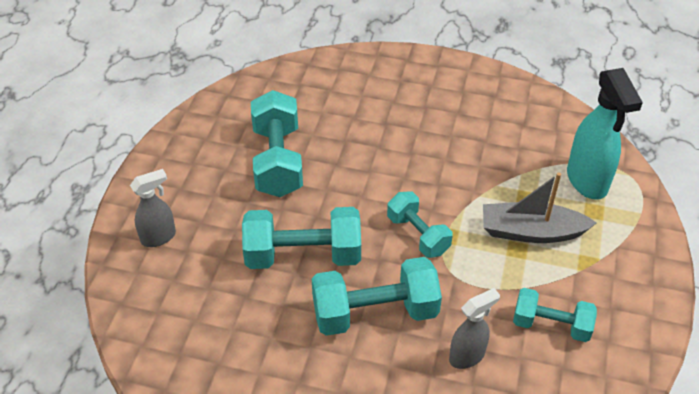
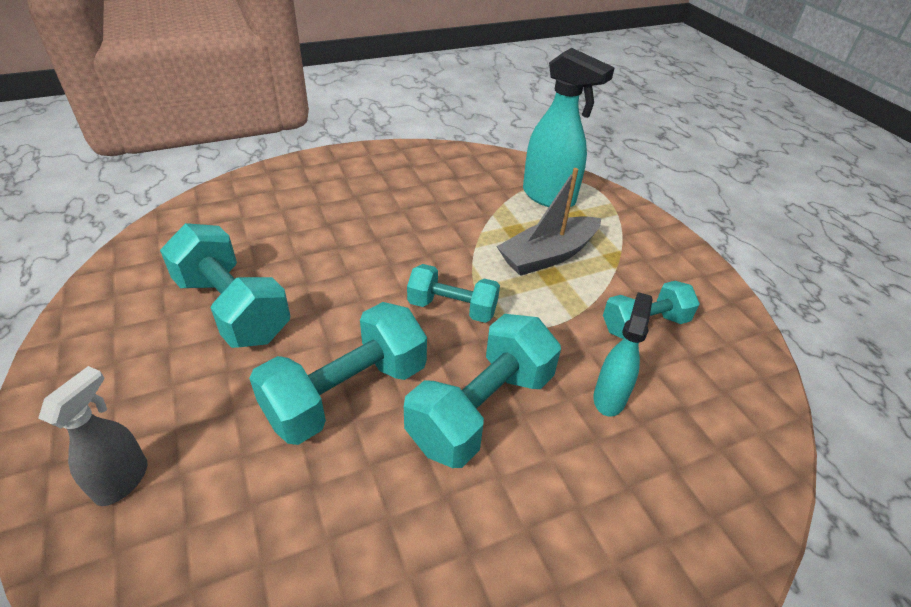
camera: 40 degrees left, 5 degrees down
(467, 356) = (609, 397): grey spray bottle -> turquoise spray bottle

